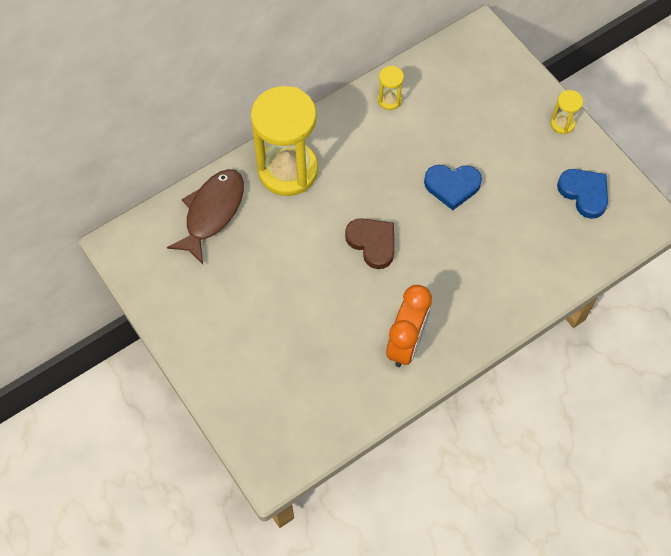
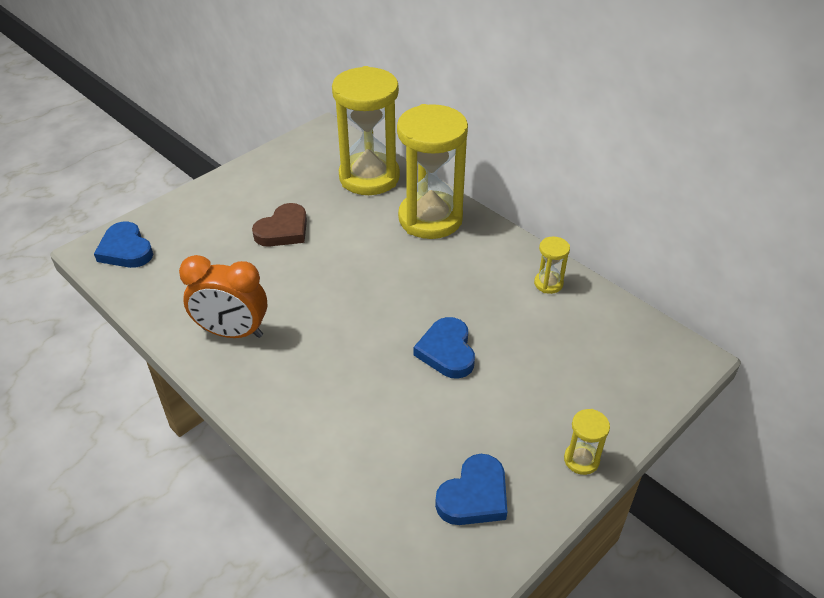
camera: 80 degrees right, 20 degrees down
(212, 212) = (369, 177): brown fish -> yellow hourglass
(277, 440) = (126, 250): none -> blue heart
(372, 243) = (355, 291): brown heart -> brown heart (283, 230)

